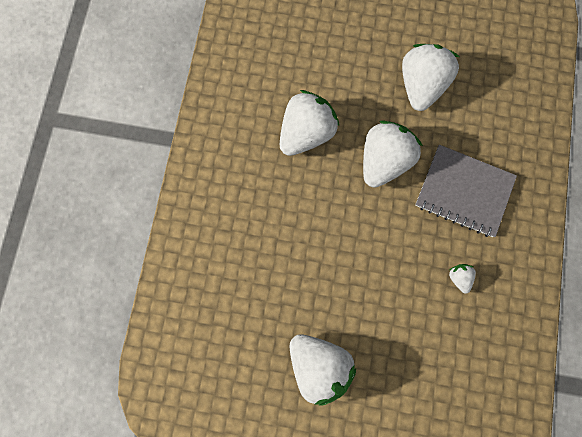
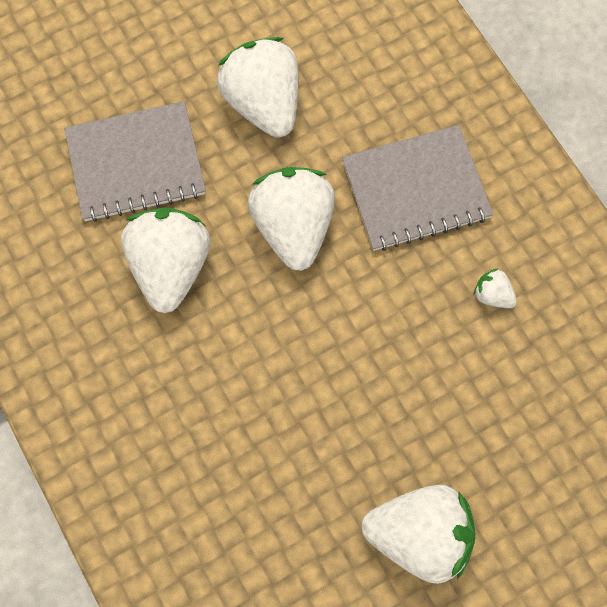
camera: 40 degrees left, 5 degrees down
(331, 69) = (136, 164): none -> grey notebook

